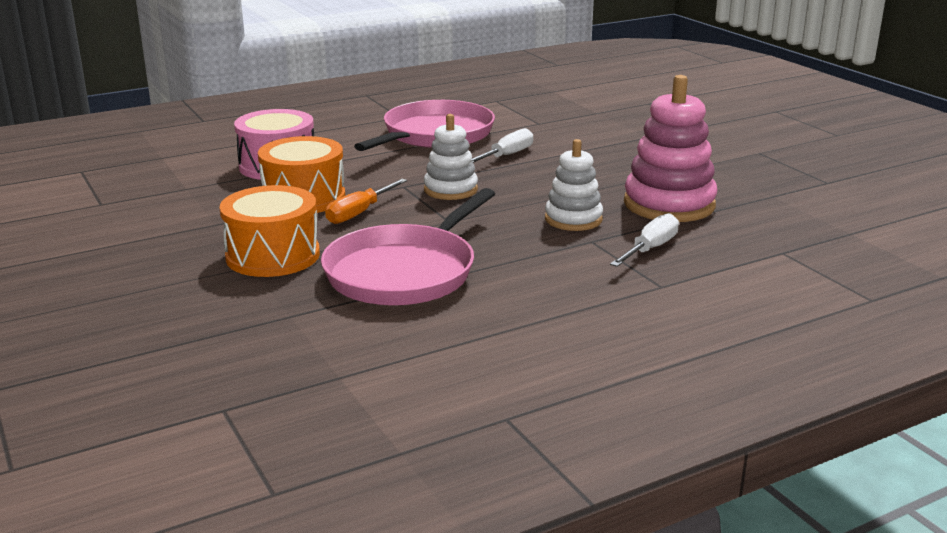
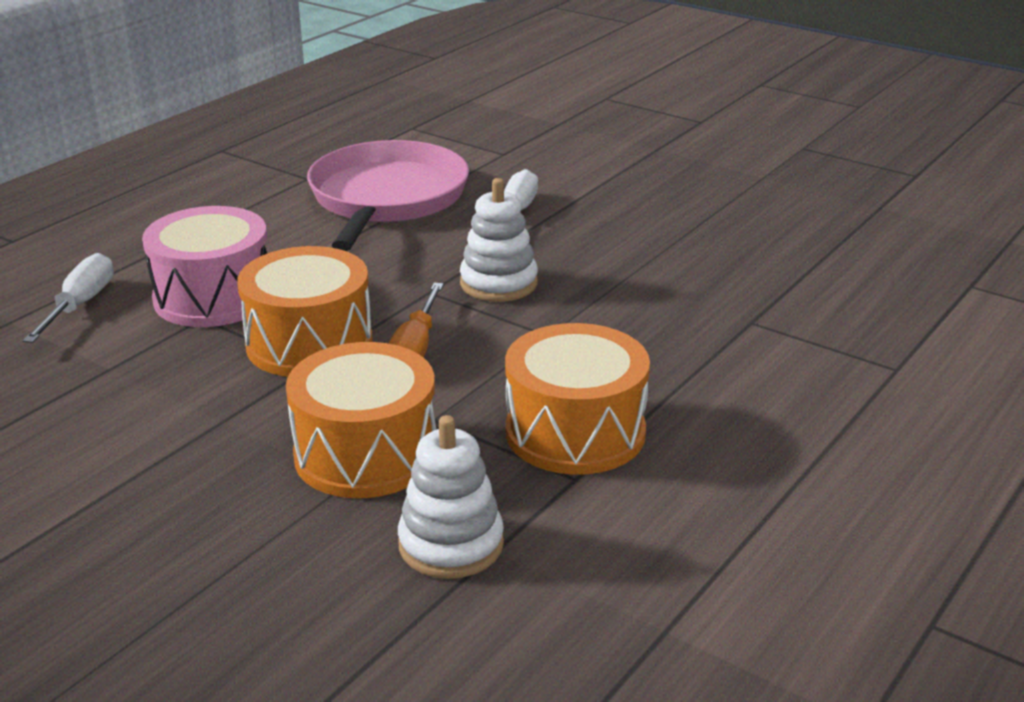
camera: 25 degrees left, 5 degrees up
(404, 272) = (575, 432): pink pan -> orange drum
(573, 219) = (697, 294): white stacking toy -> white stacking toy (451, 544)
(650, 249) = (829, 316): white screwdriver -> white screwdriver (80, 305)
(669, 204) = (783, 245): pink stacking toy -> none

